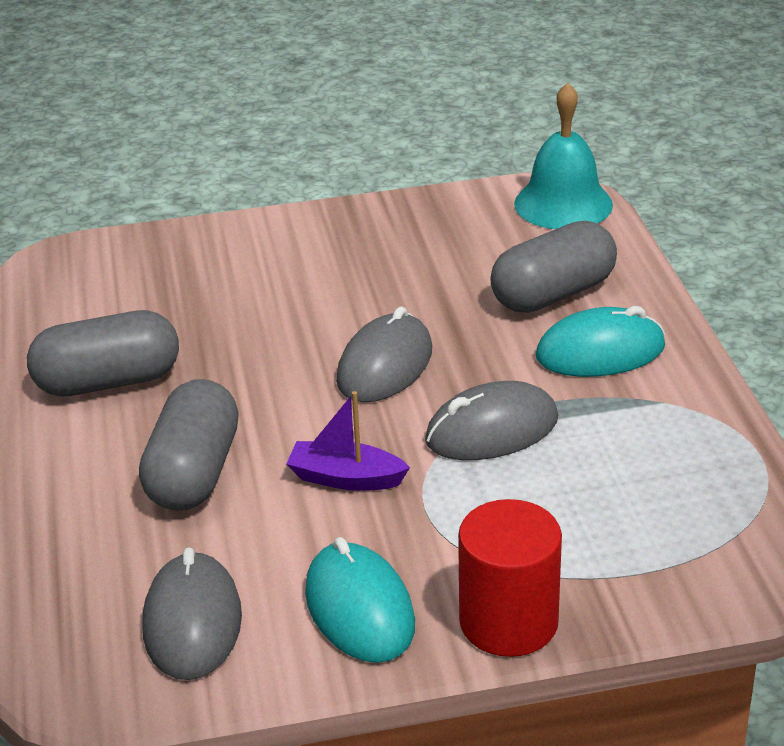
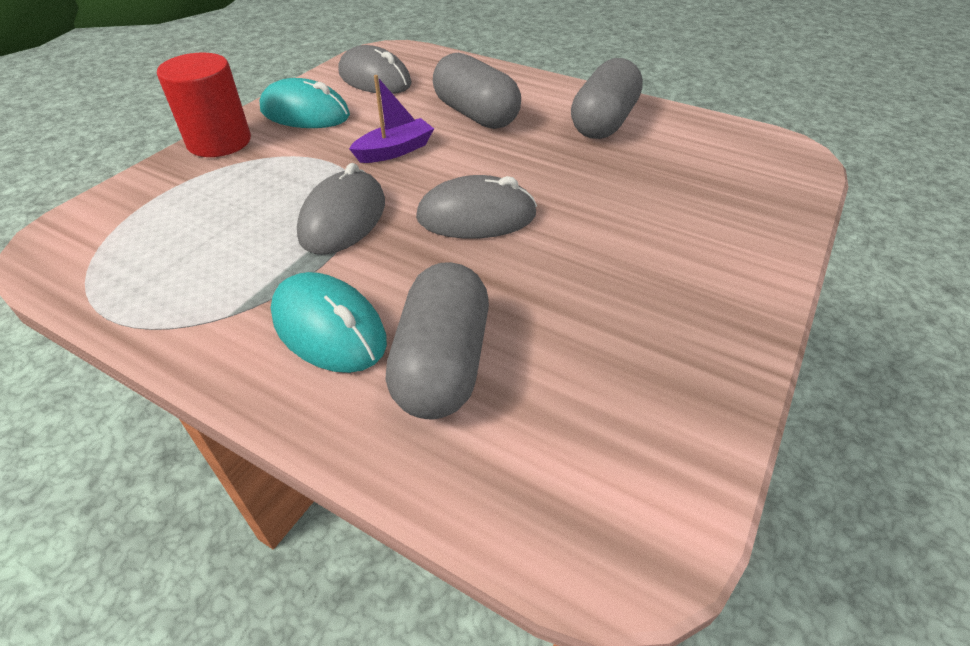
camera: 130 degrees right, 10 degrees up
(385, 366) = (476, 216): grey mouse -> grey mouse turned 75 degrees counterclockwise
(563, 204) = (607, 523): turquoise bell -> none
(600, 352) = (329, 328): turquoise mouse -> turquoise mouse turned 75 degrees counterclockwise

